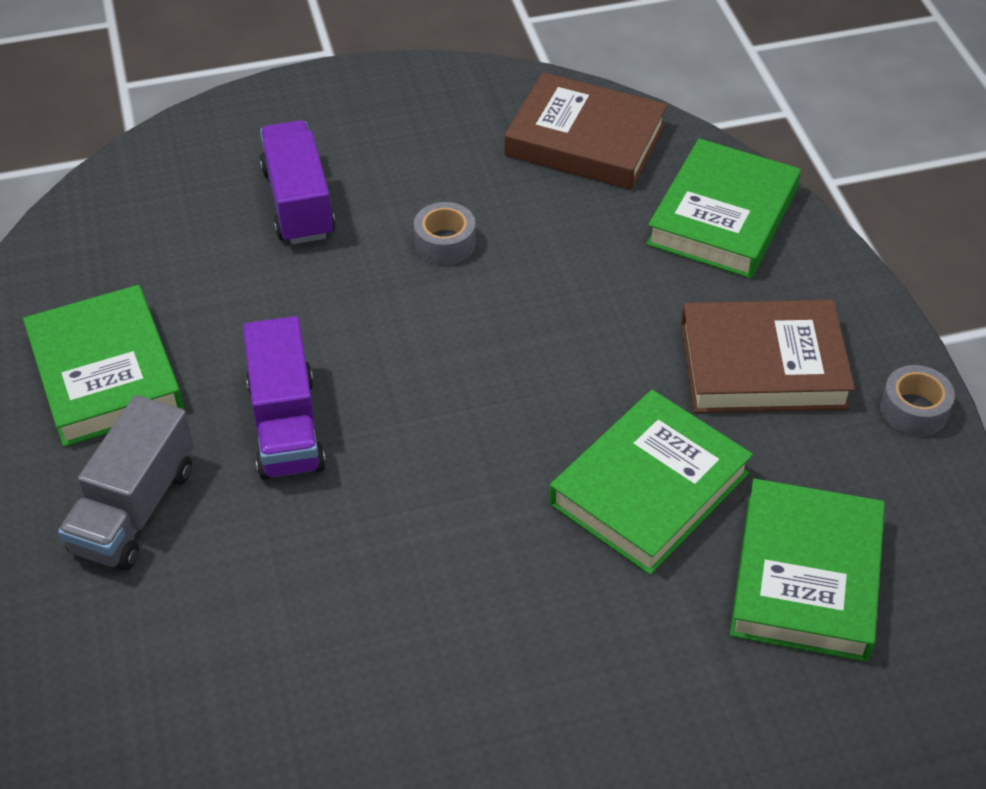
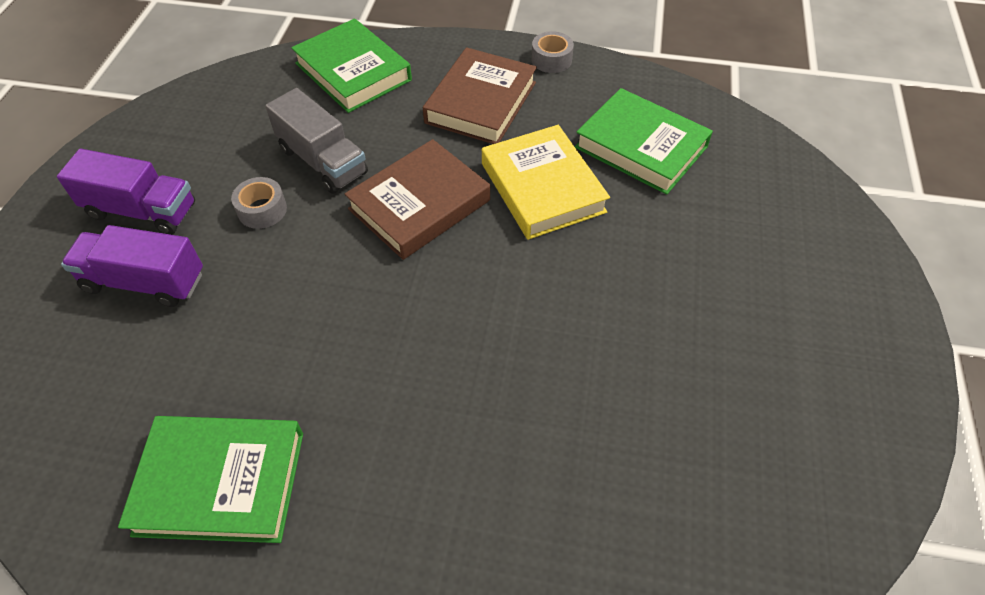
camera: 65 degrees left, 5 degrees up
(134, 509) = (384, 502): grey truck -> grey truck (322, 161)
(286, 425) = (366, 366): purple truck -> purple truck (142, 211)
(585, 140) = (231, 105): brown book -> brown book (419, 205)
(649, 489) = (542, 187): green book -> yellow book

